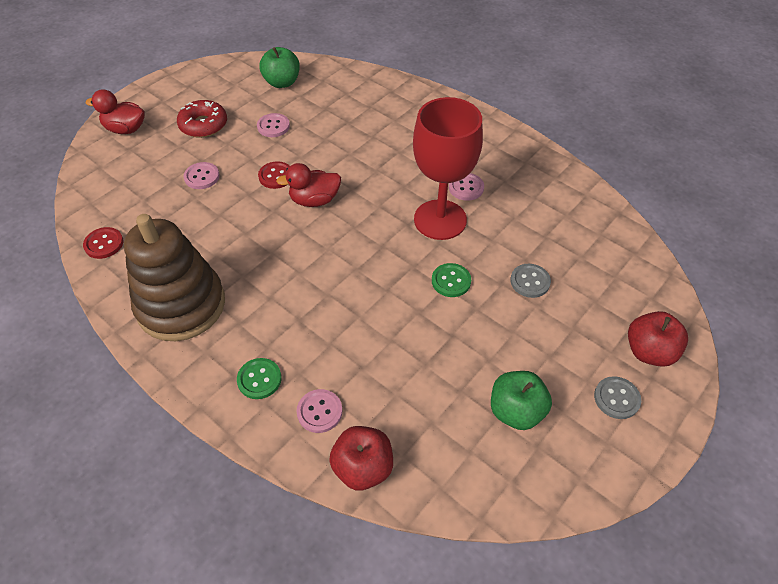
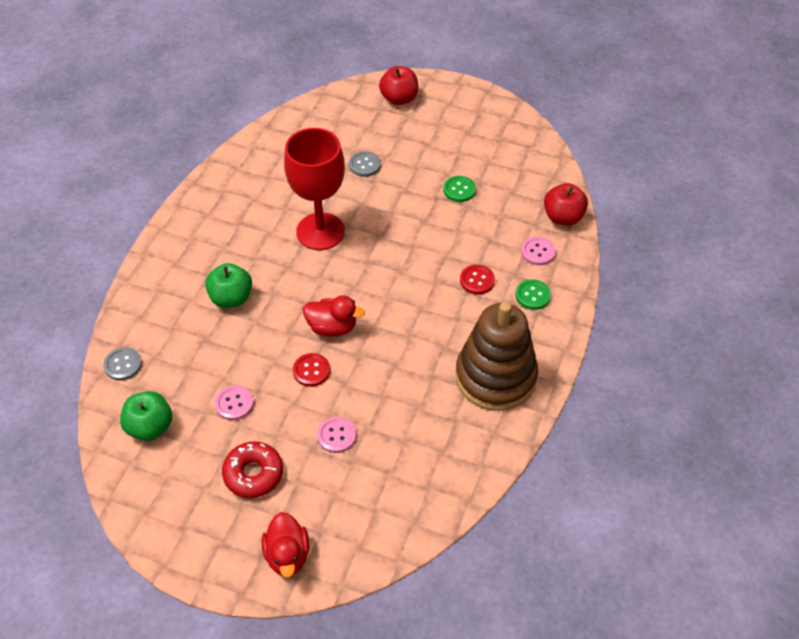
camera: 110 degrees left, 0 degrees up
(104, 244) = (460, 476): red button -> red button (477, 280)
(314, 200) = (332, 327): red duck -> red duck turned 45 degrees counterclockwise
(451, 281) = (385, 209): green button -> green button (459, 190)
(466, 187) = (273, 223): pink button -> none
(516, 411) = (480, 154): green apple -> green apple (231, 298)
(616, 398) = (444, 110): grey button -> grey button (123, 364)

